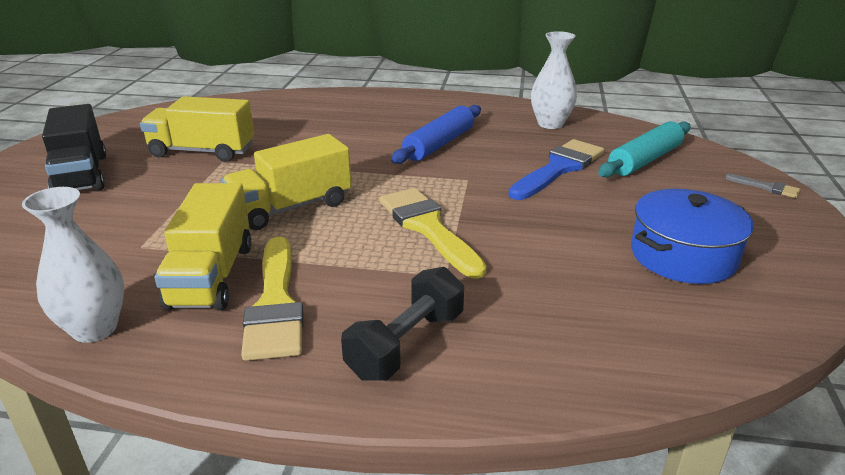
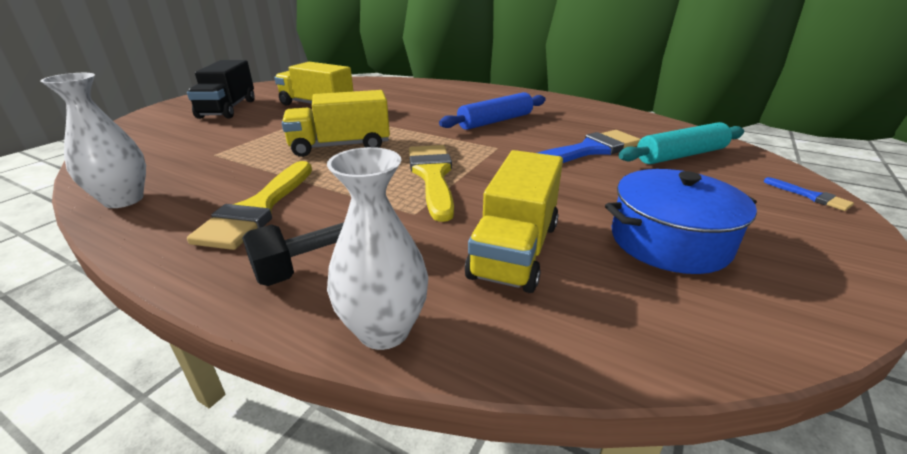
camera: 20 degrees right, 0 degrees up
(211, 276) = (237, 181): yellow truck -> yellow truck (515, 250)
(550, 124) = (605, 119): white vase -> white vase (384, 330)
(767, 187) = (811, 196): grey brush -> blue brush

